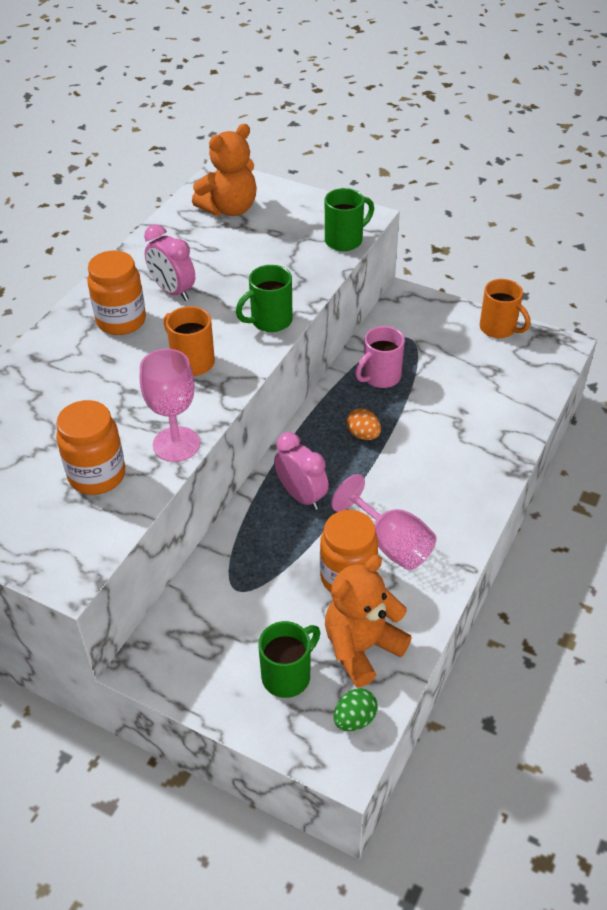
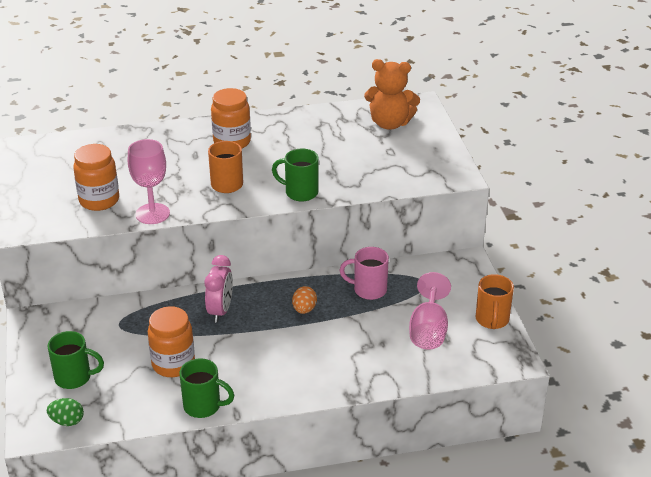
camera: 50 degrees right, 10 degrees down
(173, 291) = (281, 145): pink clock -> none
(345, 240) = (421, 181): green mug -> green mug (203, 406)
(361, 647) = (123, 398): orange teddy bear -> none
(391, 543) = (221, 369): pink goblet -> pink goblet (428, 330)

